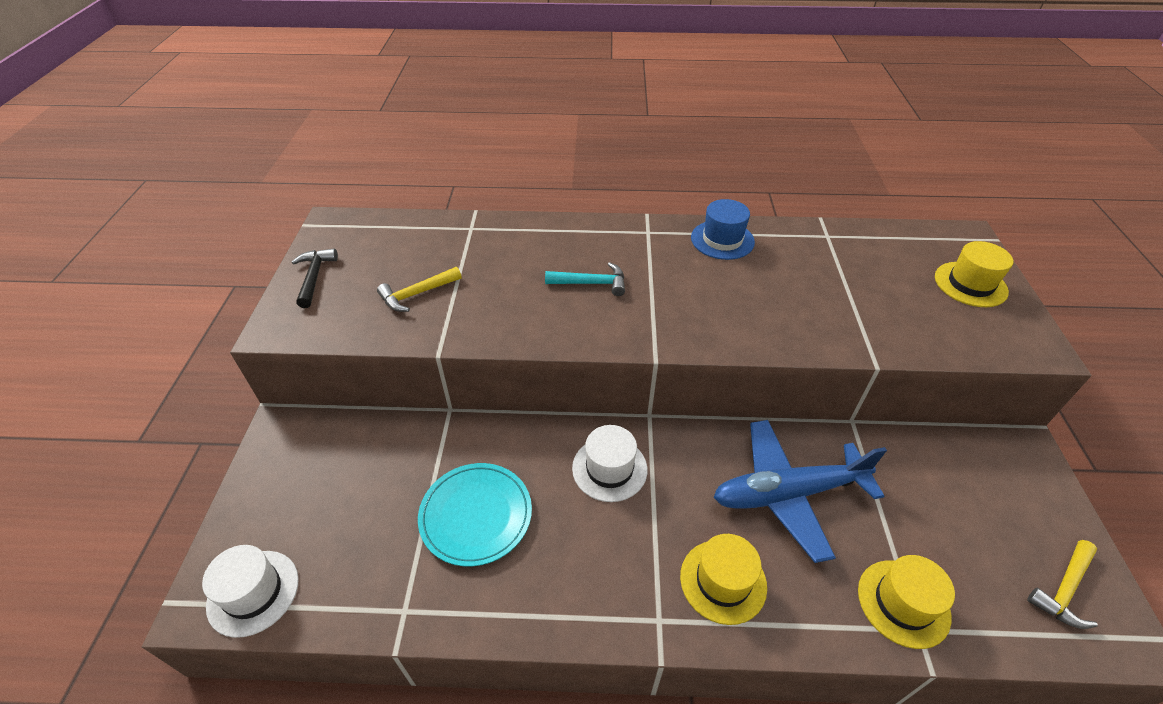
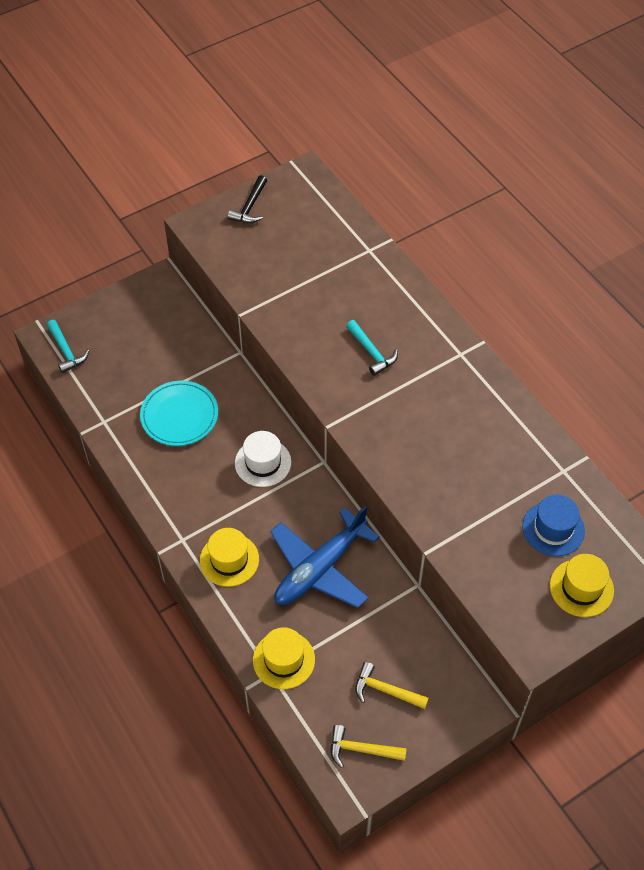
camera: 55 degrees right, 10 degrees up
(253, 592) = (66, 351): white hat -> turquoise hammer
(314, 277) = (250, 207): black hammer -> black hammer turned 150 degrees clockwise
(417, 294) = (280, 268): yellow hammer -> yellow hammer (385, 690)
(722, 240) = (493, 404): blue hat -> blue hat (553, 529)
(787, 493) = (319, 568): blue plane -> blue plane turned 90 degrees counterclockwise

